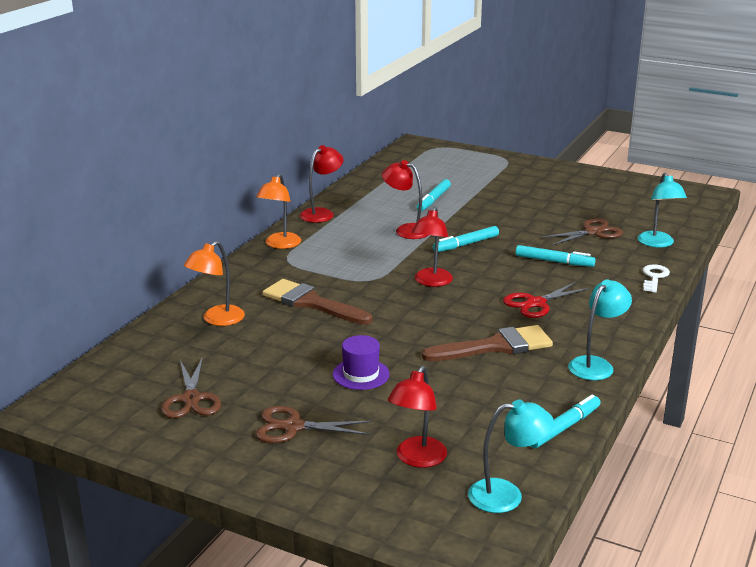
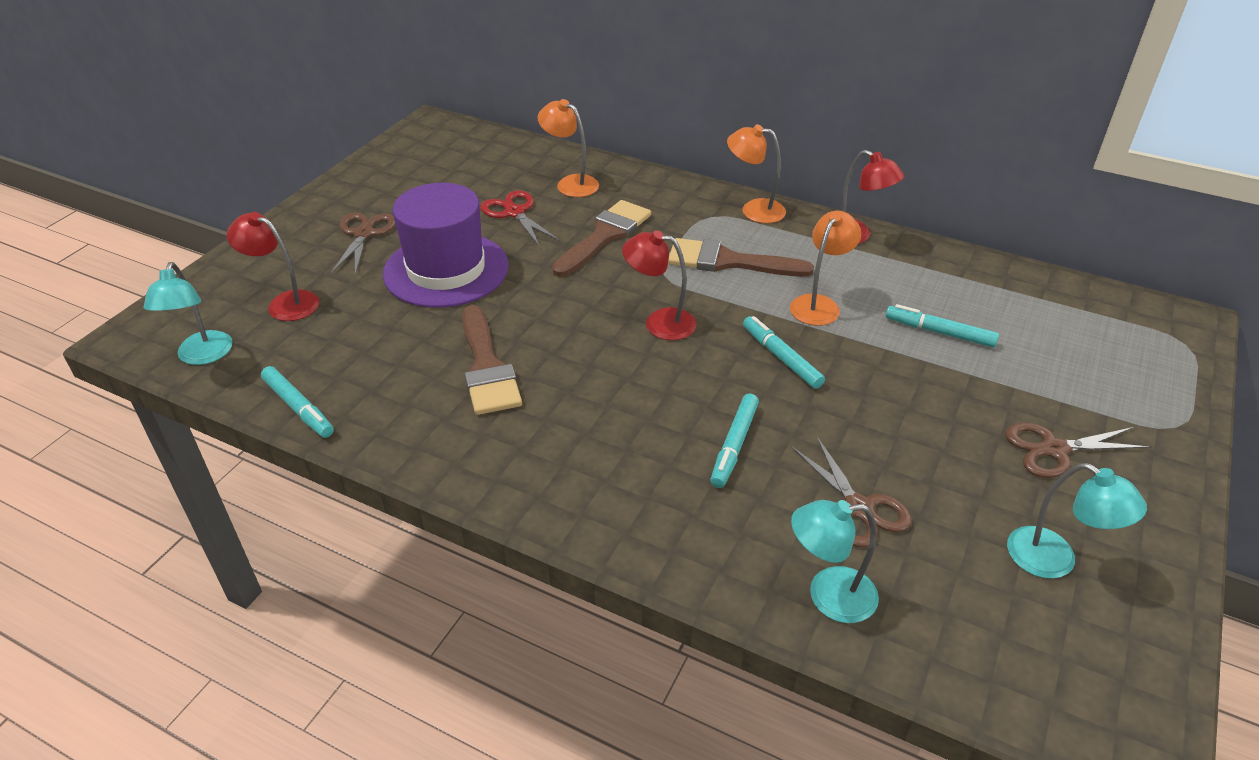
camera: 90 degrees right, 15 degrees up
(191, 399) = (426, 181): brown scissors -> brown scissors (1054, 450)
(353, 256) = (728, 261): none -> brown brush
(361, 374) = (446, 270): purple hat -> purple hat, size x2.08
(406, 230) = (819, 304): red lamp -> orange lamp
(536, 303) = (597, 413): red scissors -> red scissors (514, 212)
(596, 365) = (425, 453): turquoise lamp -> turquoise lamp (1054, 560)
(654, 277) = (686, 564): white key -> none

